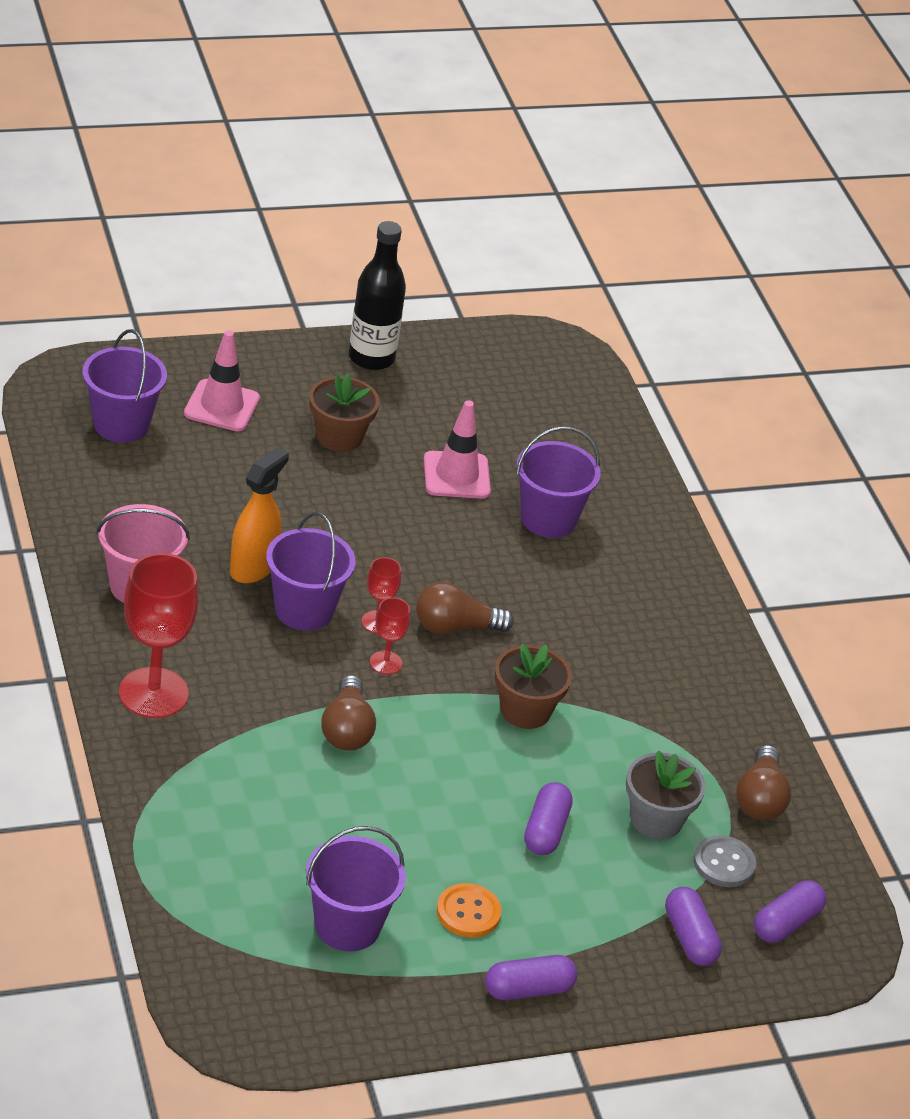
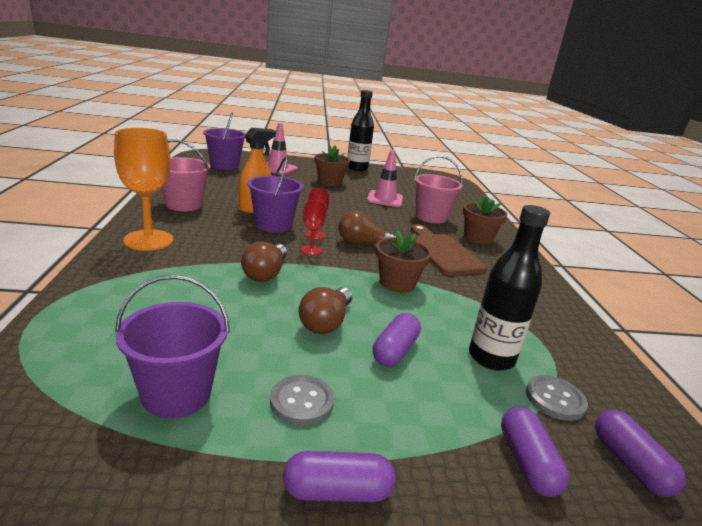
camera: 15 degrees right, 15 degrees down
(153, 693) = (148, 240): red goblet -> orange goblet
(468, 912) = (301, 401): orange button -> grey button
(548, 519) = (431, 217): purple bucket -> pink bucket
(579, 621) = (443, 252): none -> brown cutting board
(632, 566) = (478, 238): none -> brown flower pot
(656, 819) = (491, 358): grey flower pot -> black bottle
(760, 799) = (579, 357): brown light bulb -> brown light bulb (326, 322)
(786, 923) = (630, 464): purple capsule -> purple capsule turned 75 degrees counterclockwise

